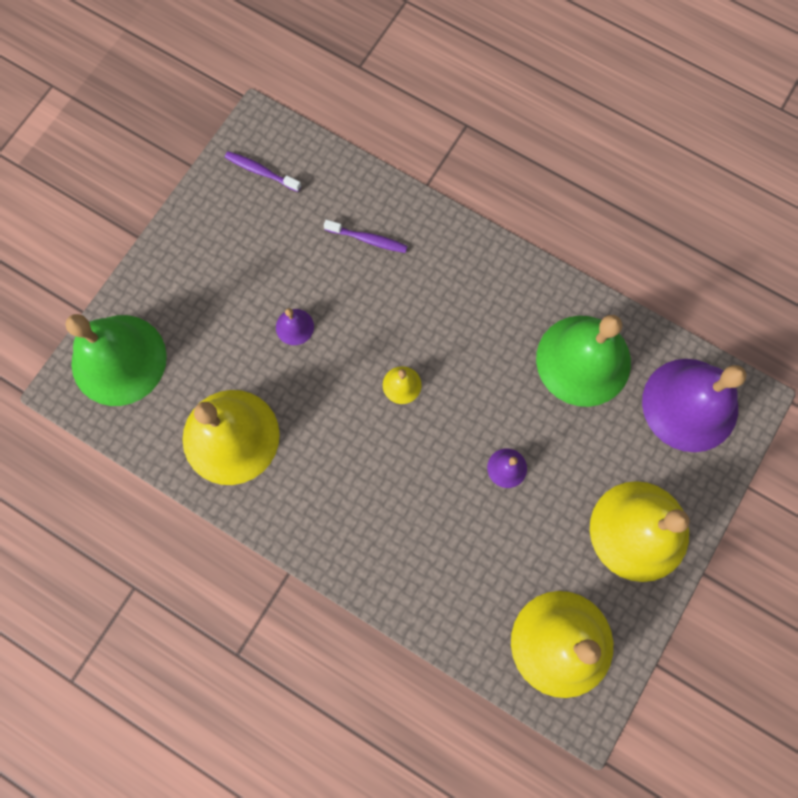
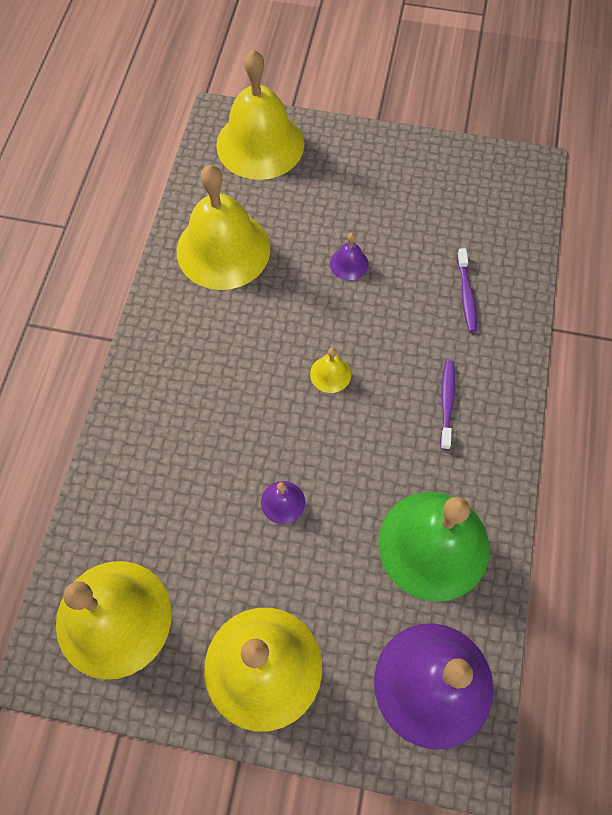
camera: 70 degrees right, 10 degrees down
(119, 360) = (260, 144): green bell -> yellow bell
(261, 171) = (488, 185): purple toothbrush -> purple toothbrush (447, 402)

